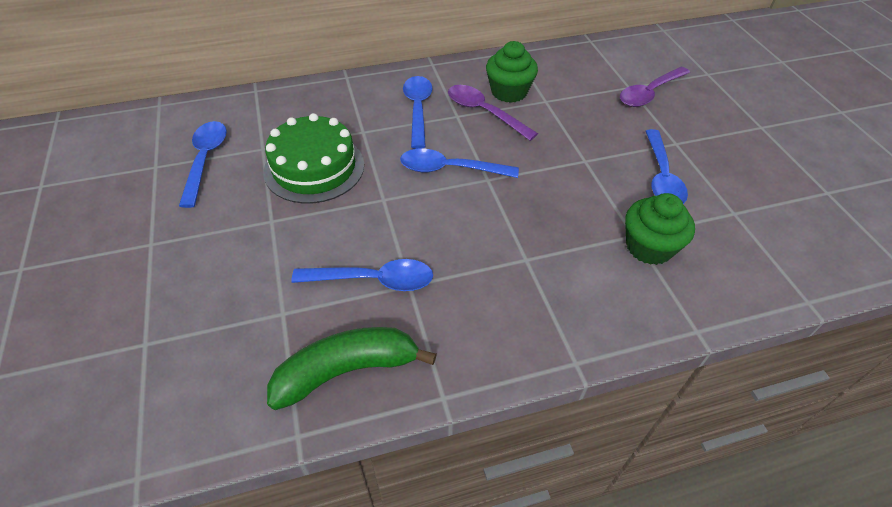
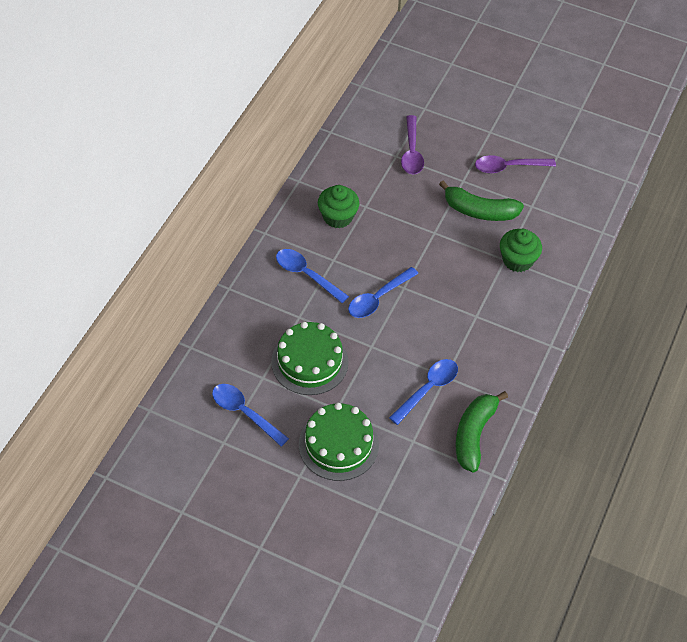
camera: 50 degrees left, 5 degrees up
(220, 250) = (338, 444): none -> green cake
(484, 112) = (345, 244): purple spoon -> purple spoon (508, 167)
(661, 176) = (479, 211): blue spoon -> green banana

